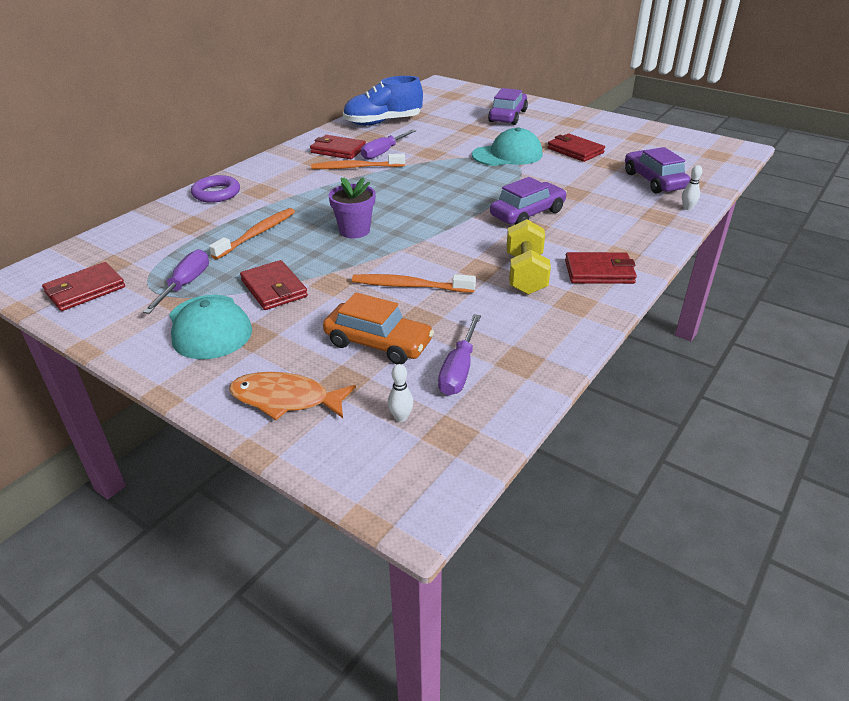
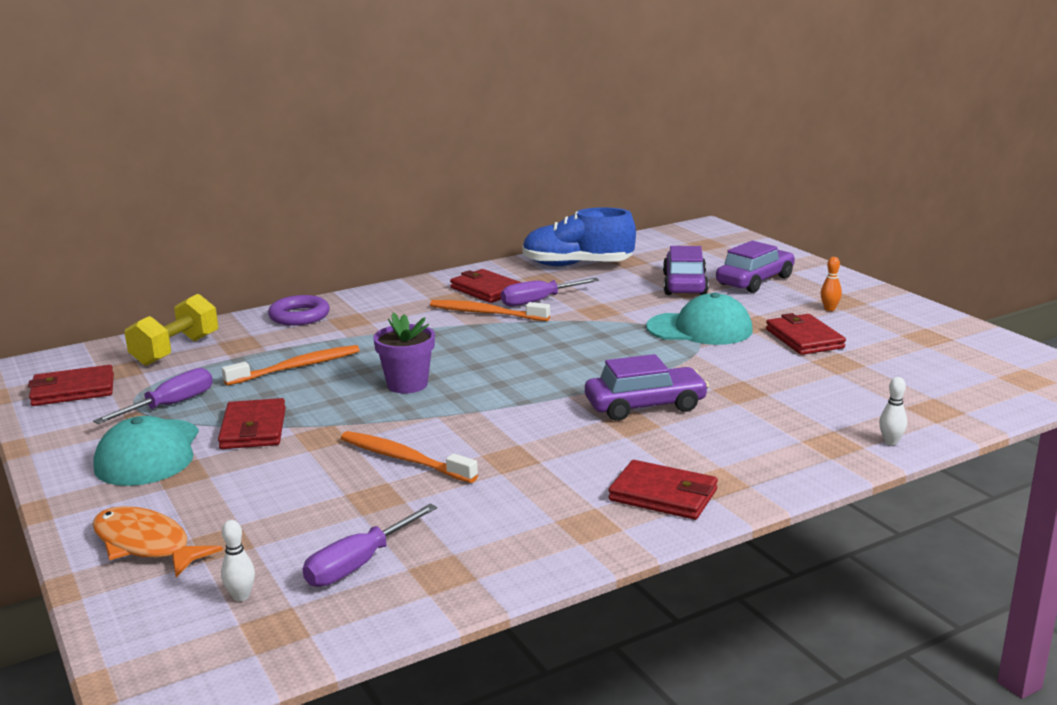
camera: 25 degrees right, 15 degrees down
(378, 343) = (301, 512): orange car -> none
(525, 274) = (561, 476): yellow dumbbell -> yellow dumbbell (176, 350)
(570, 128) = (829, 309): none -> orange bowling pin
(654, 181) = (880, 397): purple car -> purple car (685, 284)

